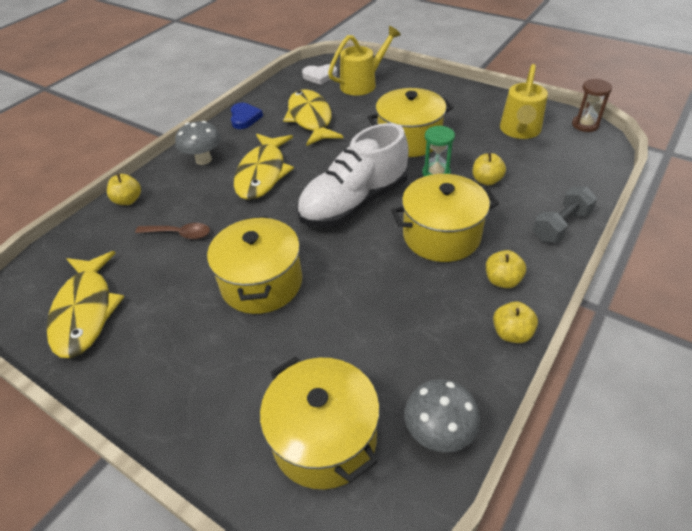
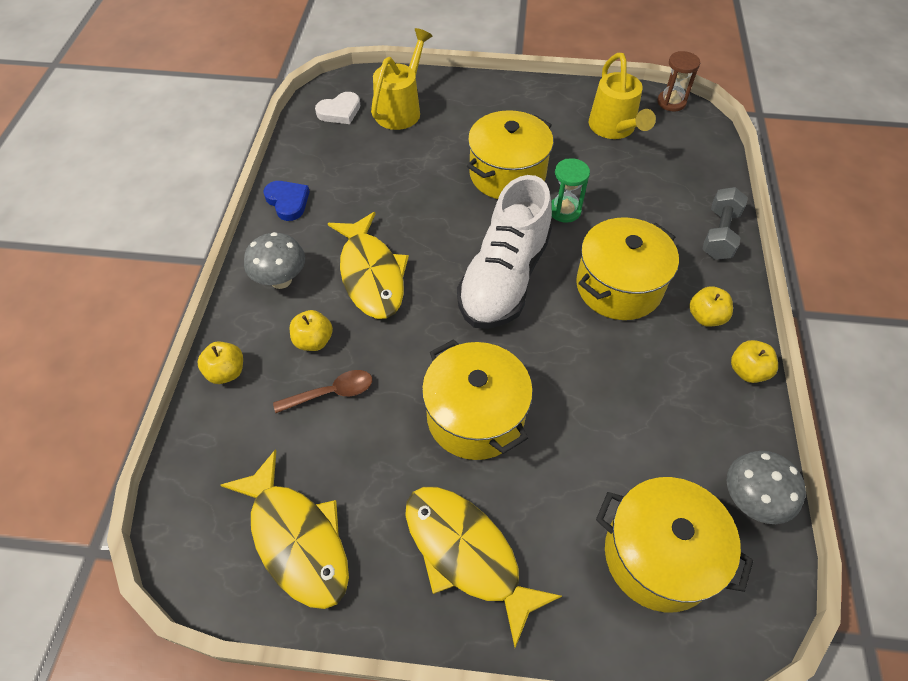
camera: 30 degrees left, 10 degrees up
(311, 119) = (373, 178): yellow fish -> yellow fish (467, 553)
(486, 180) = (620, 203): yellow apple -> yellow apple (313, 341)

